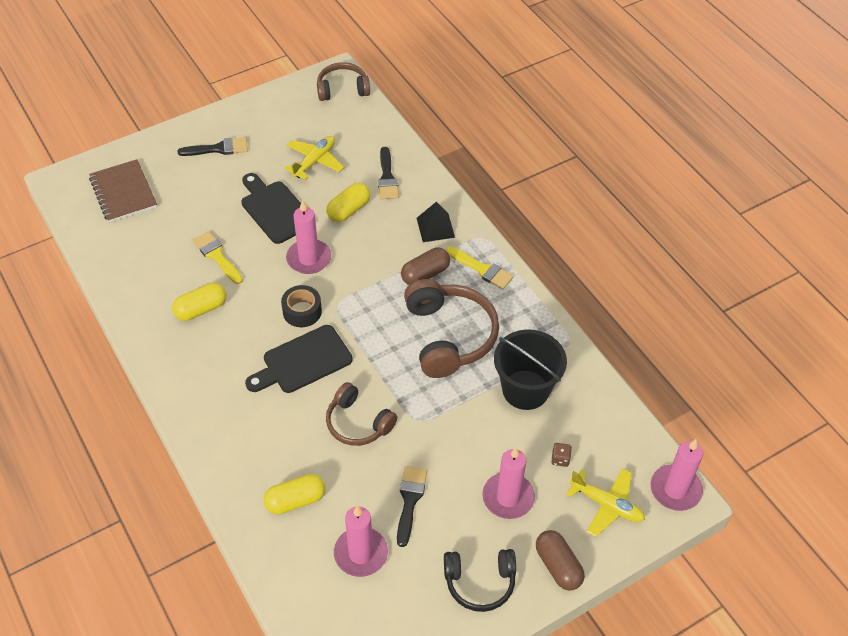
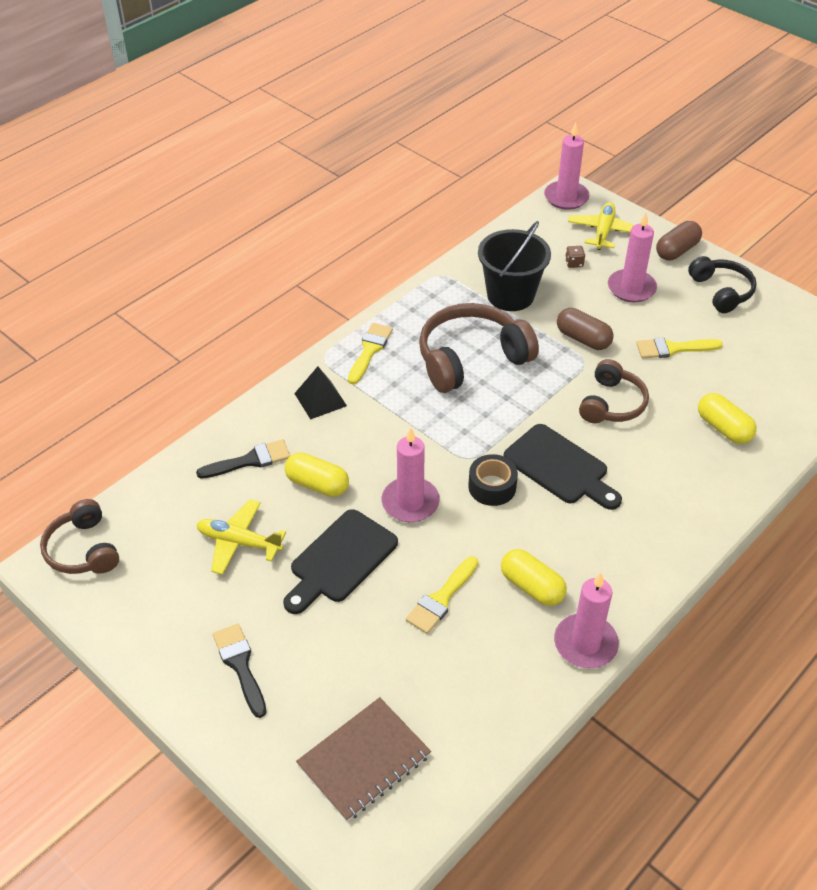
camera: 105 degrees left, 5 degrees down
(361, 553) = (745, 369): pink candle -> pink candle (585, 643)
(410, 500) = (673, 349): black brush -> yellow brush
(425, 274) = (394, 394): brown capsule -> brown capsule (583, 339)

